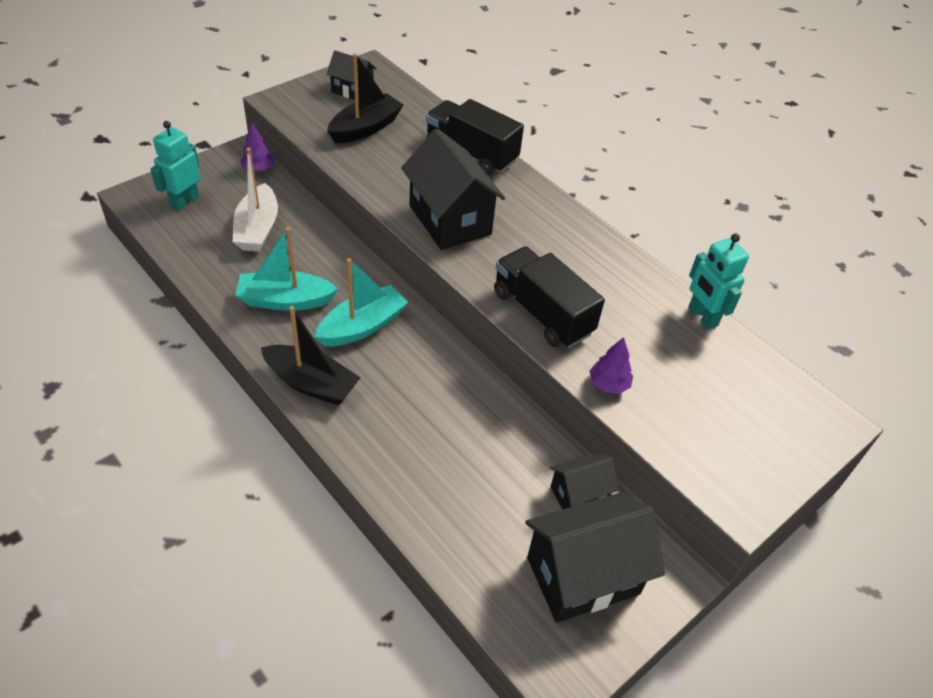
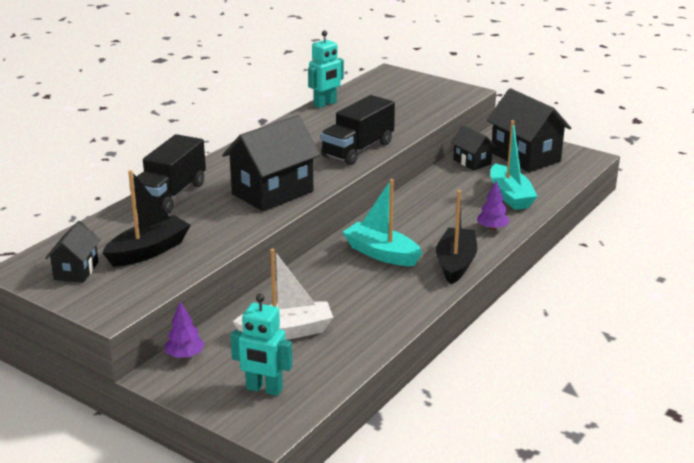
camera: 100 degrees left, 20 degrees down
(285, 300) = (375, 294): turquoise boat -> turquoise boat (510, 196)
(365, 128) = (148, 251): black boat -> black boat turned 105 degrees clockwise
(608, 384) = (408, 126): purple tree -> purple tree (492, 228)

